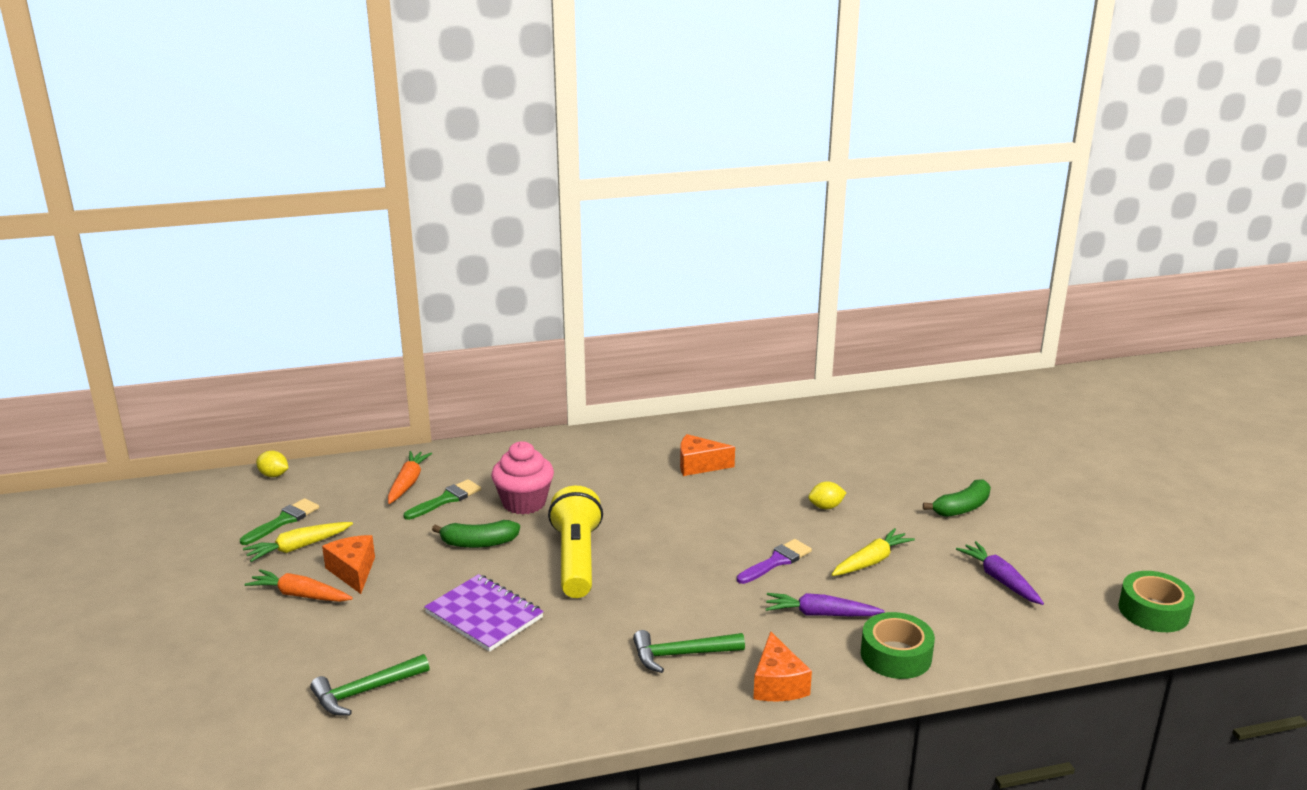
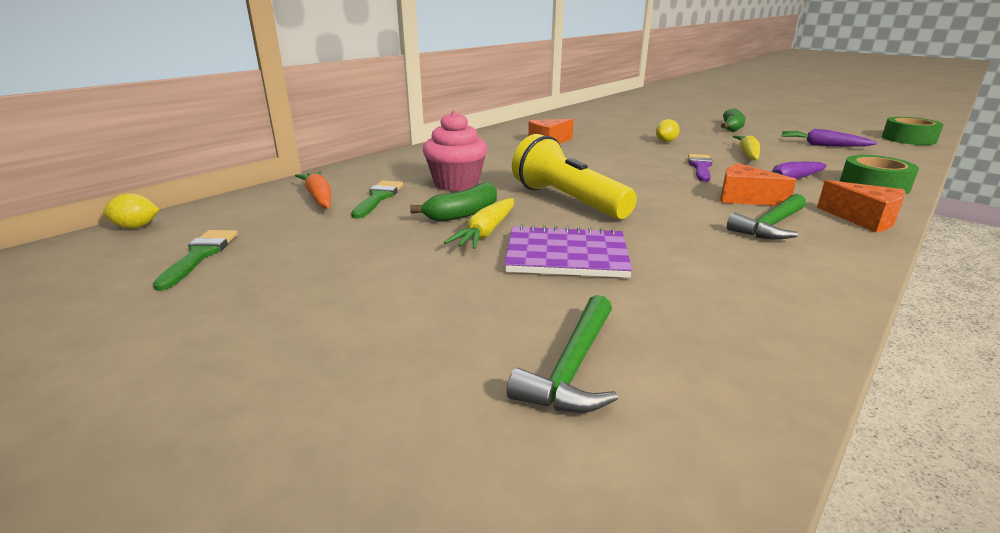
camera: 35 degrees left, 0 degrees up
(298, 547) = (254, 270): yellow carrot -> yellow carrot (486, 232)
(300, 595) = (321, 309): orange carrot -> none
(353, 571) = (361, 268): orange cheese -> orange cheese (745, 198)

